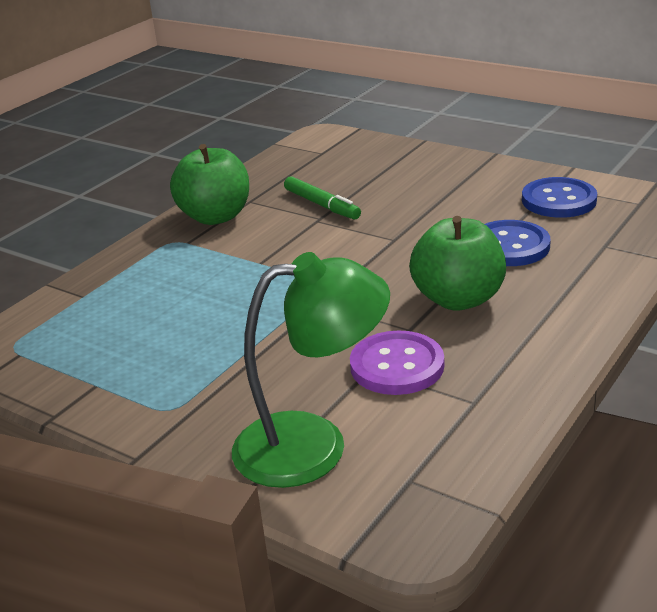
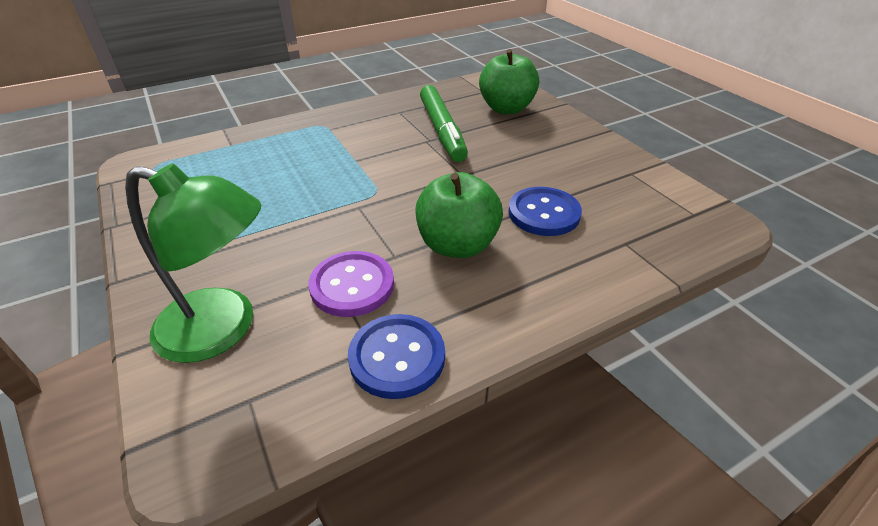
camera: 25 degrees right, 10 degrees up
(215, 217) = (366, 116): green apple -> green apple (506, 108)
(322, 205) = (442, 130): green marker -> green marker, size x1.60
(558, 200) = (624, 187): blue button -> blue button (397, 357)

